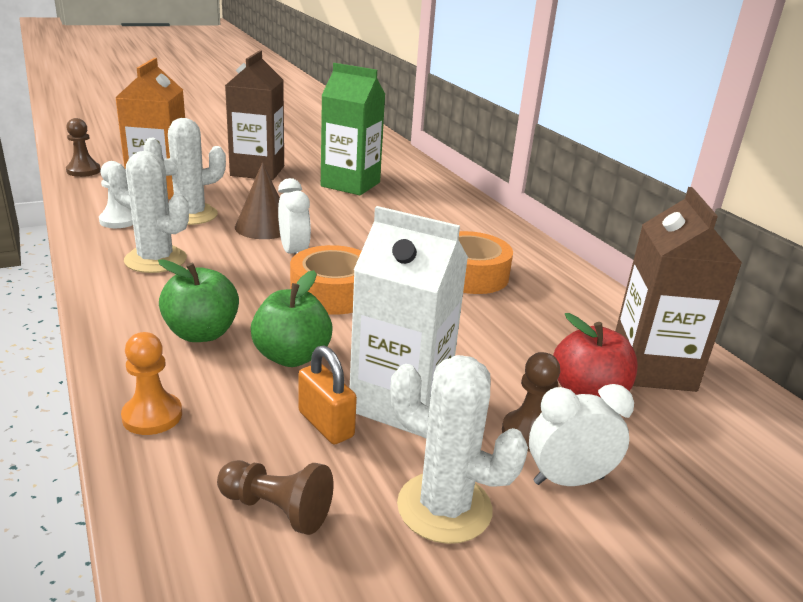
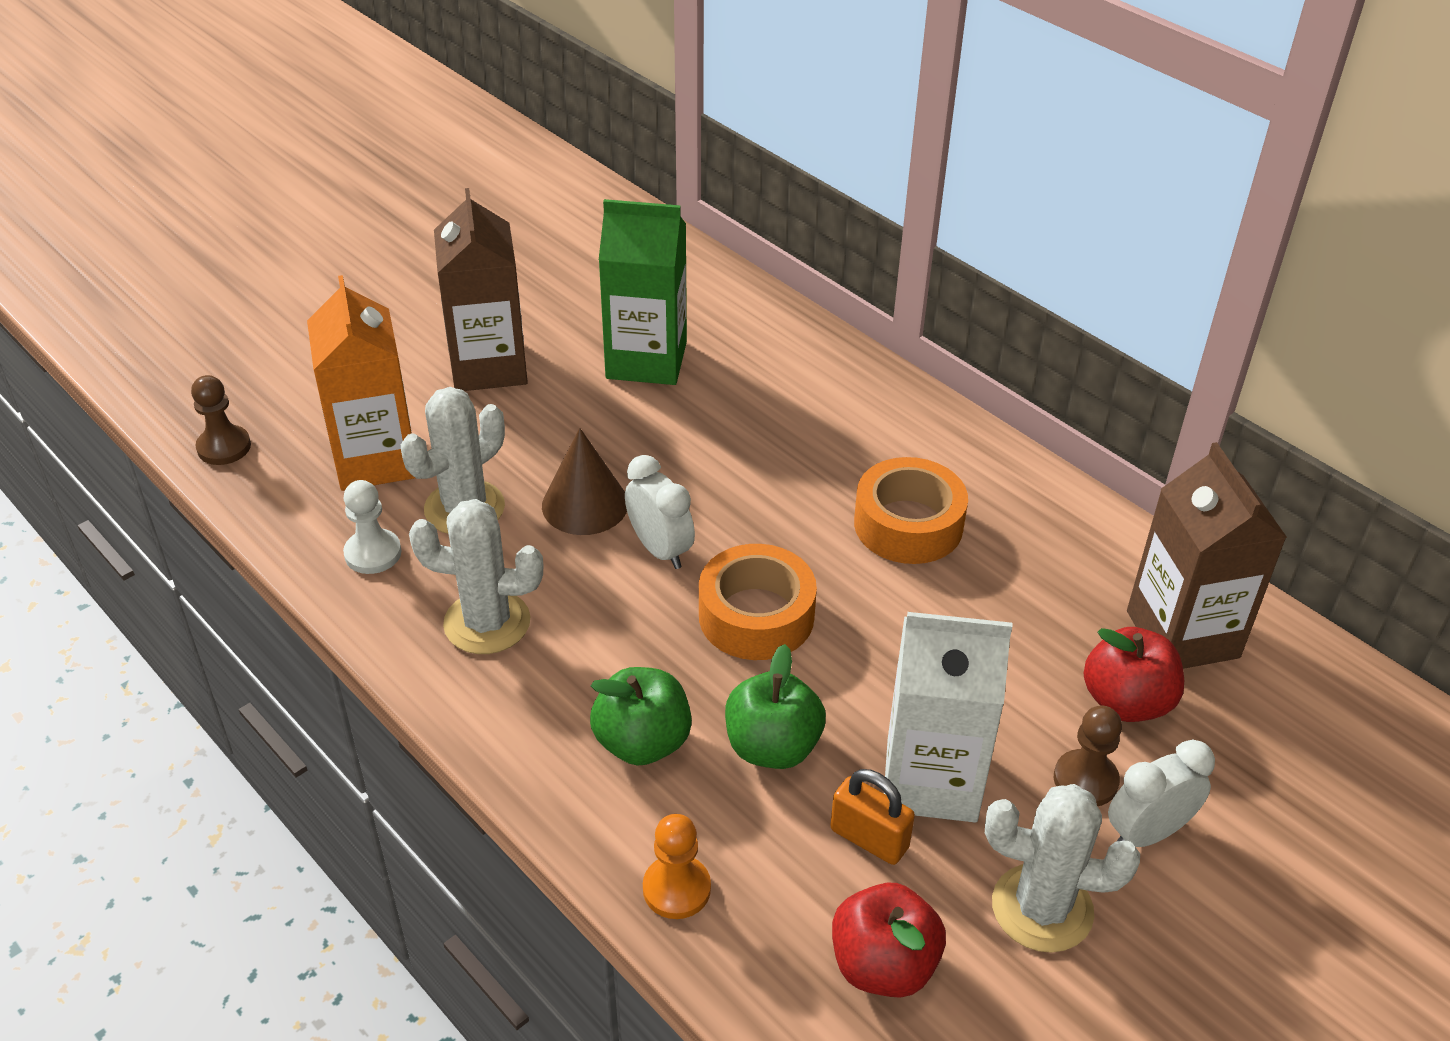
camera: 15 degrees left, 15 degrees up
(277, 509) = (883, 965): brown pawn -> red apple

